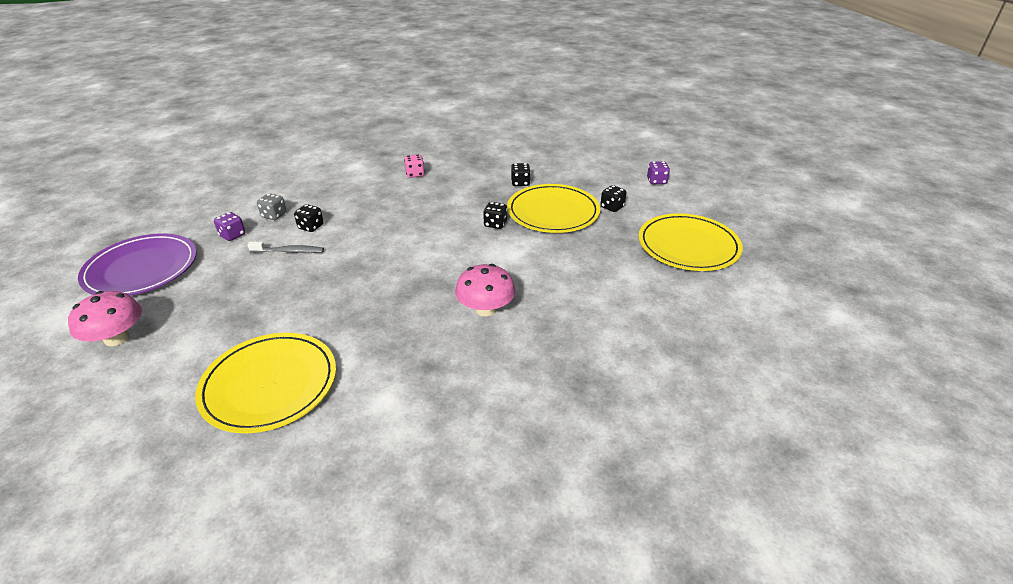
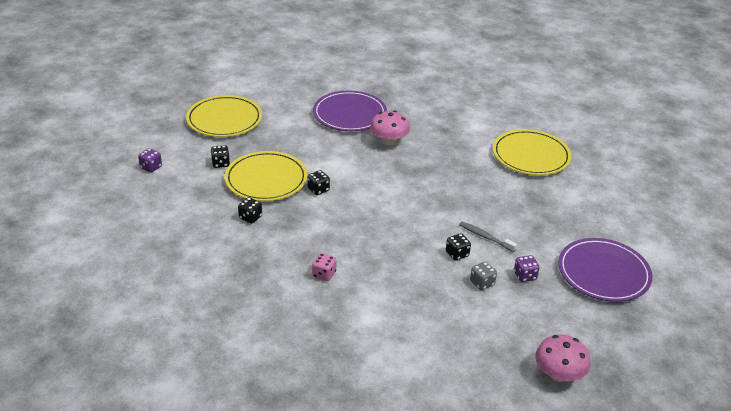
camera: 145 degrees left, 0 degrees up
(117, 338) = (617, 220): pink mushroom -> pink mushroom (558, 374)
(577, 323) = (349, 114): none -> purple plate

